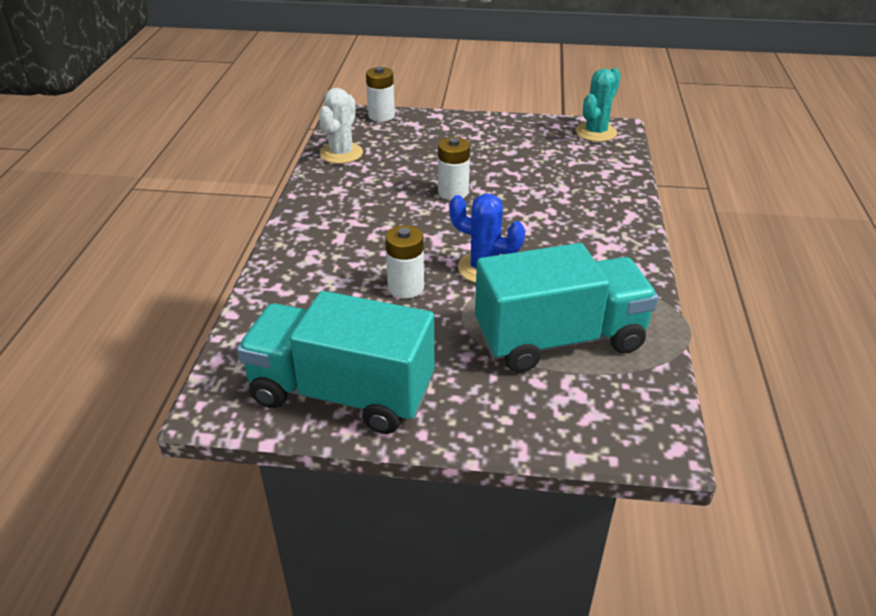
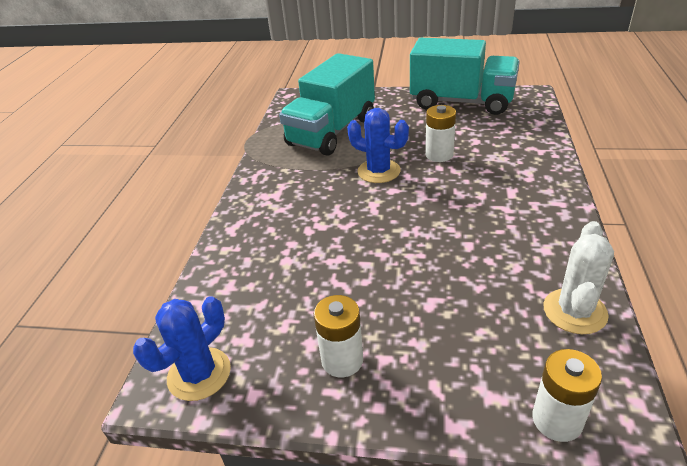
camera: 175 degrees left, 0 degrees up
(453, 192) = (410, 248): white battery -> white battery (342, 360)
(559, 339) = (332, 132): turquoise truck -> turquoise truck turned 45 degrees counterclockwise
(596, 132) = (199, 374): turquoise cactus -> blue cactus

